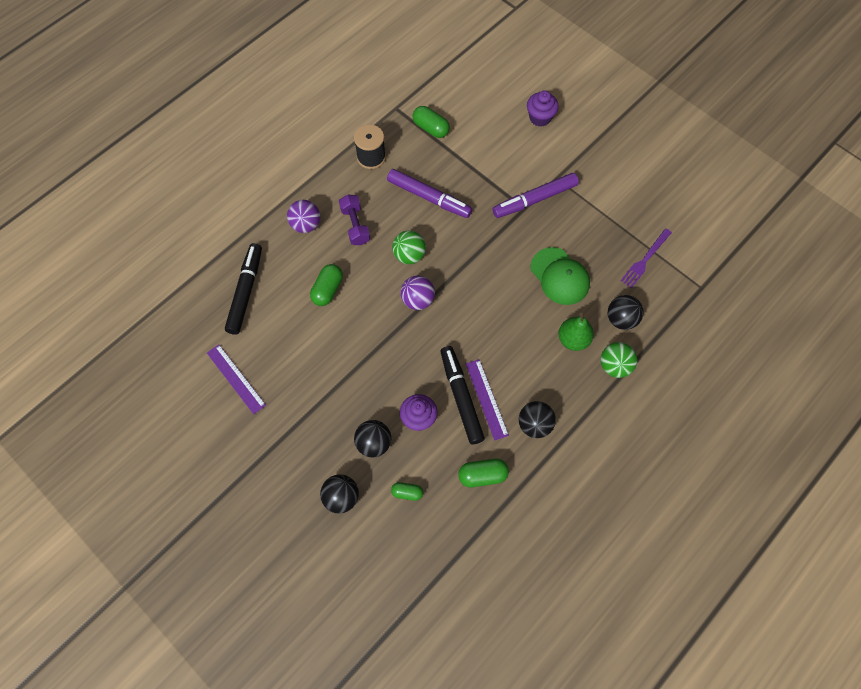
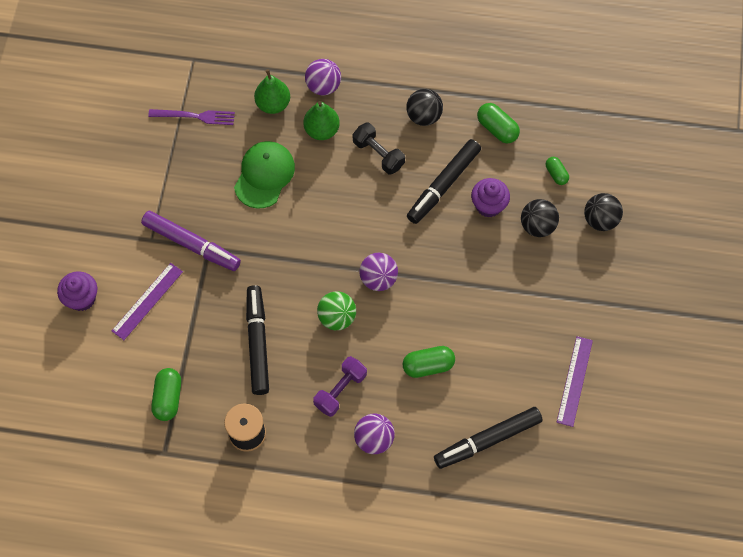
camera: 125 degrees left, 0 degrees up
(429, 198) = (258, 342): purple marker -> black marker
(486, 399) = (430, 164): purple ruler -> purple ruler (147, 301)
(522, 367) = (378, 154): none -> black dumbbell
(614, 366) = (323, 86): green ball -> purple ball
(621, 319) = (273, 104): black ball -> green pear

